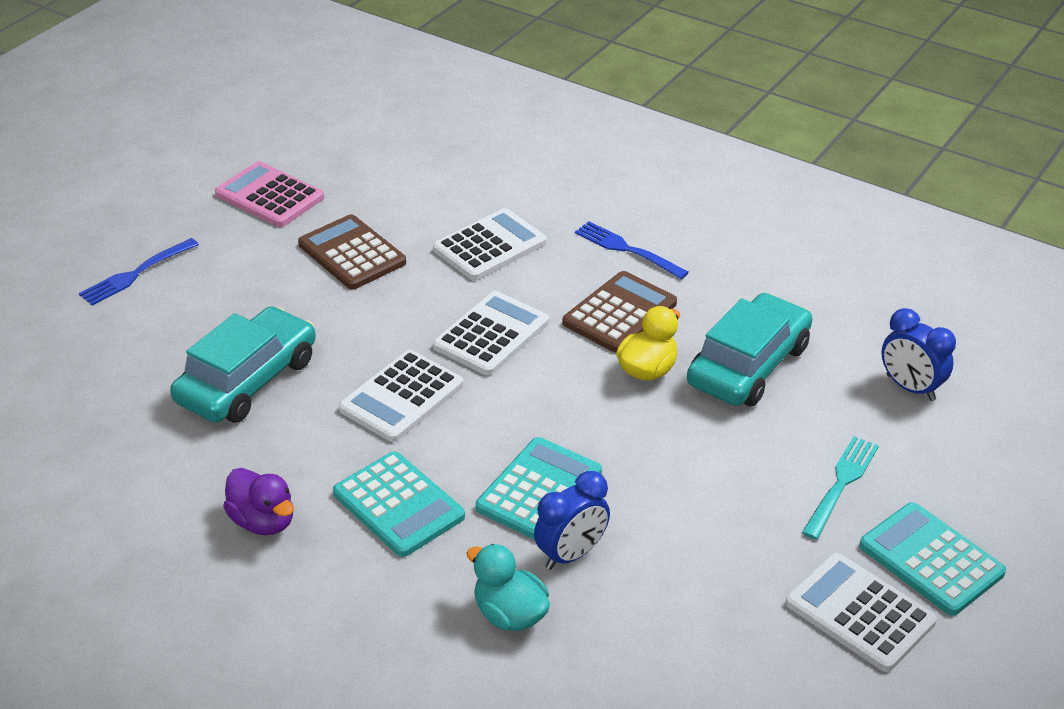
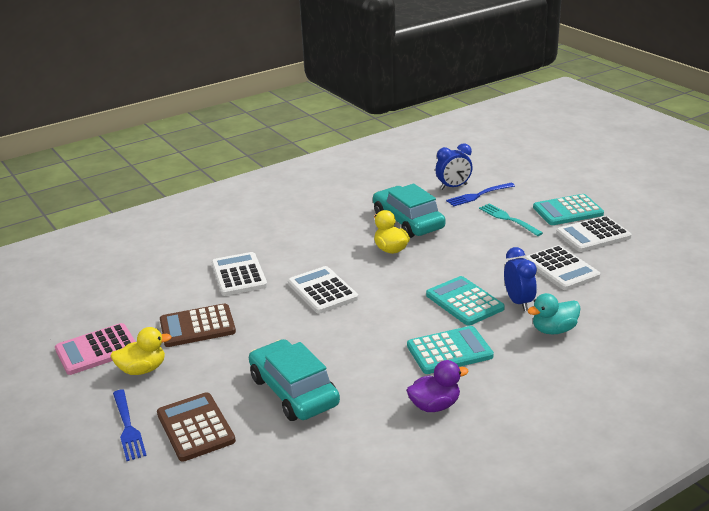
camera: 65 degrees left, 10 degrees down
(245, 244) = (142, 369): none -> yellow duck
(401, 397) = (355, 333): white calculator -> white calculator (561, 269)
(620, 313) = (337, 247): brown calculator -> brown calculator (195, 427)
(628, 250) = (284, 233): blue fork -> blue fork (479, 195)

